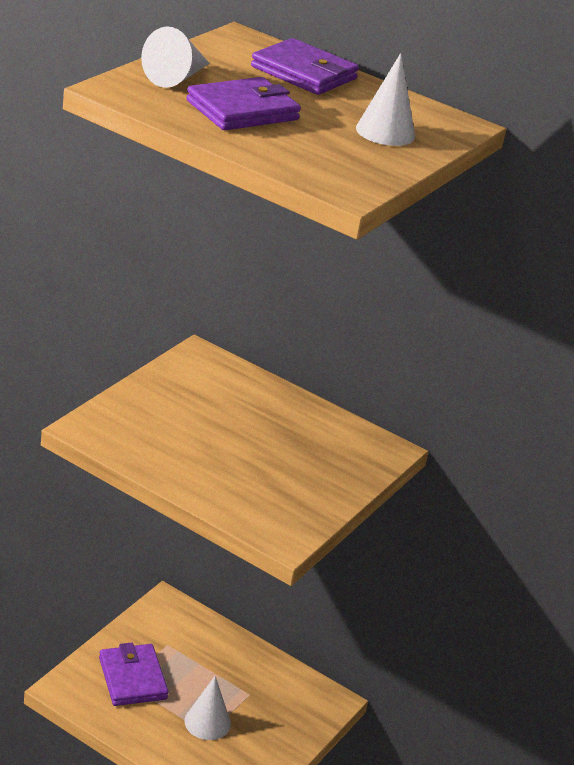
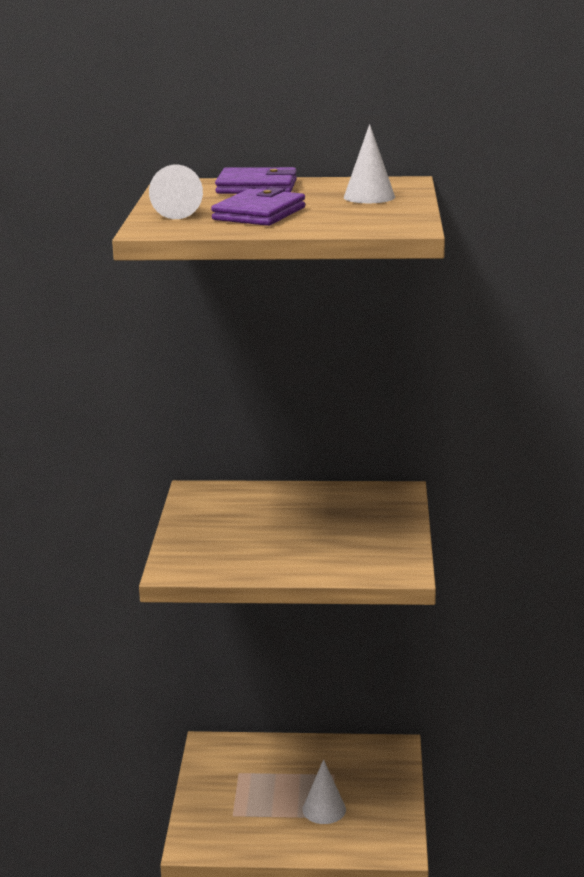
camera: 25 degrees left, 10 degrees down
(132, 678) = (237, 809): purple wallet -> none

